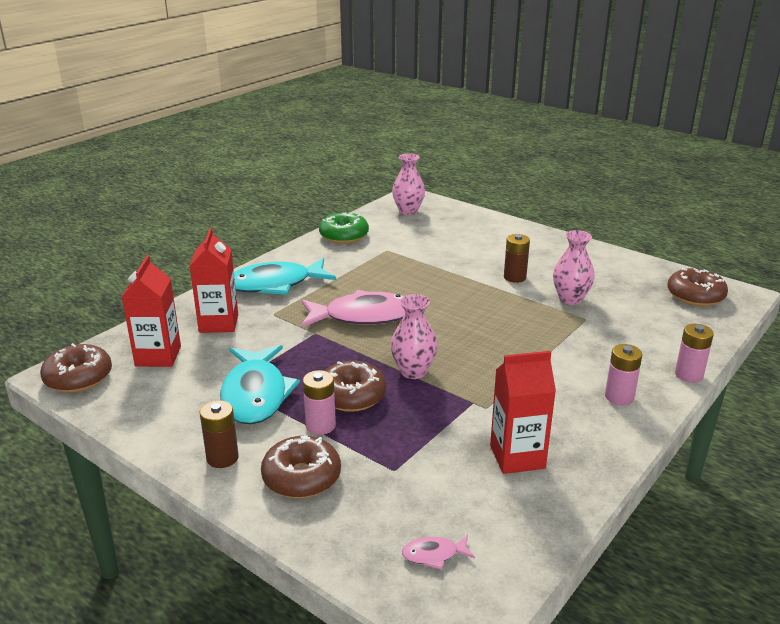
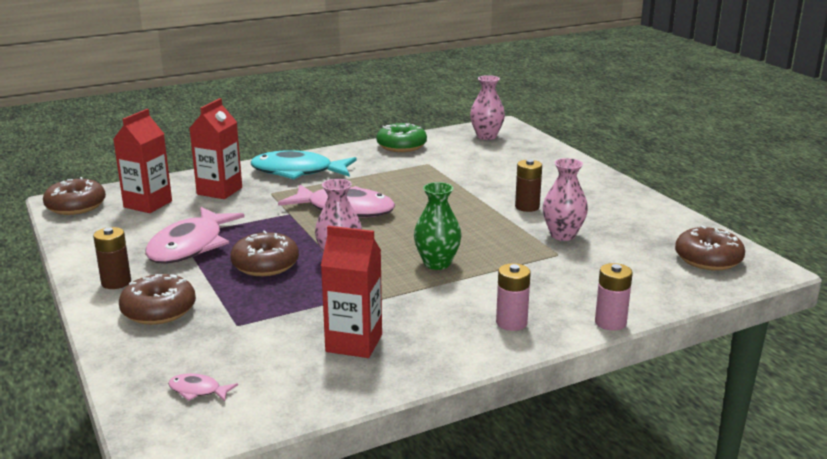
camera: 25 degrees right, 5 degrees down
(255, 394) = (190, 246): turquoise fish -> pink fish
(320, 425) = (215, 279): pink battery -> none
(501, 353) = (437, 263): none -> green vase

